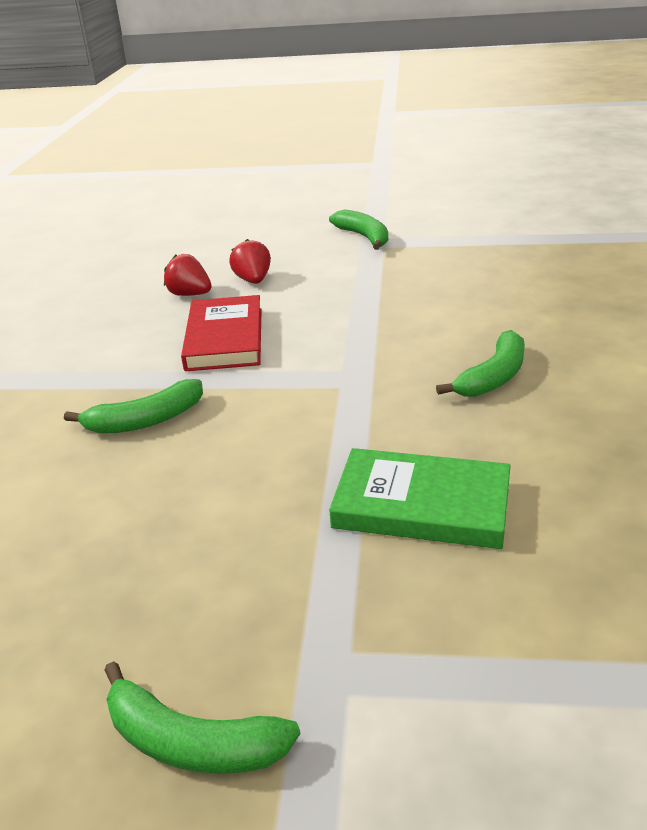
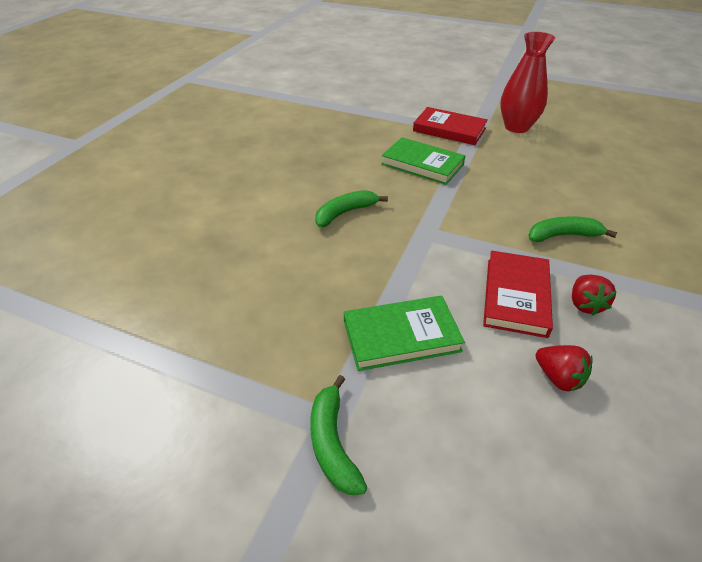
camera: 165 degrees left, 10 degrees up
(192, 742) = (516, 127): green banana -> red vase
(253, 281) = (488, 382): red strawberry -> red strawberry (585, 304)
(341, 288) = (401, 336): none -> green book
(406, 660) = (449, 130): none -> red book

